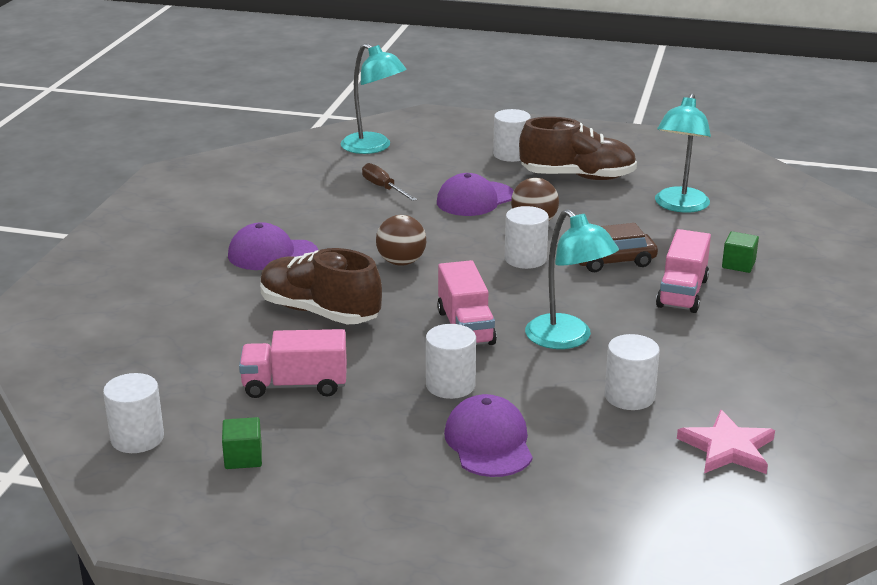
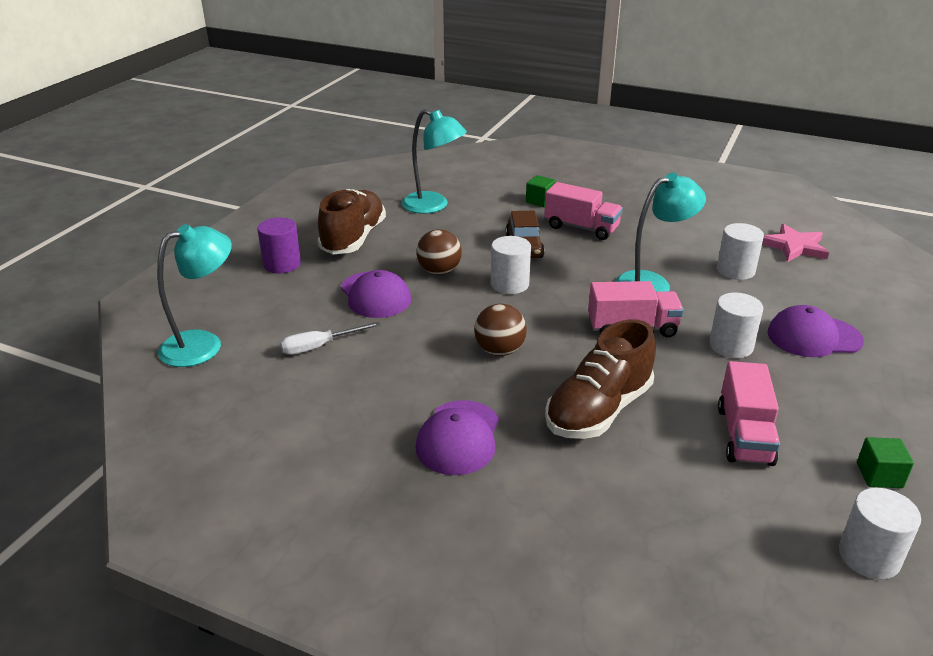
camera: 80 degrees left, 5 degrees up
(383, 188) = (320, 346): brown screwdriver -> white screwdriver
(511, 154) = (282, 264): white cylinder -> purple cylinder

